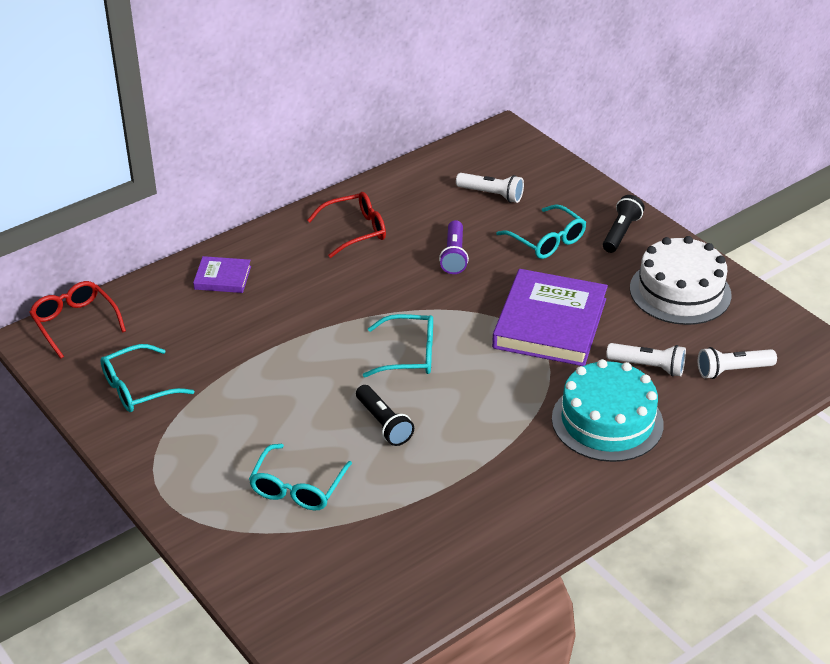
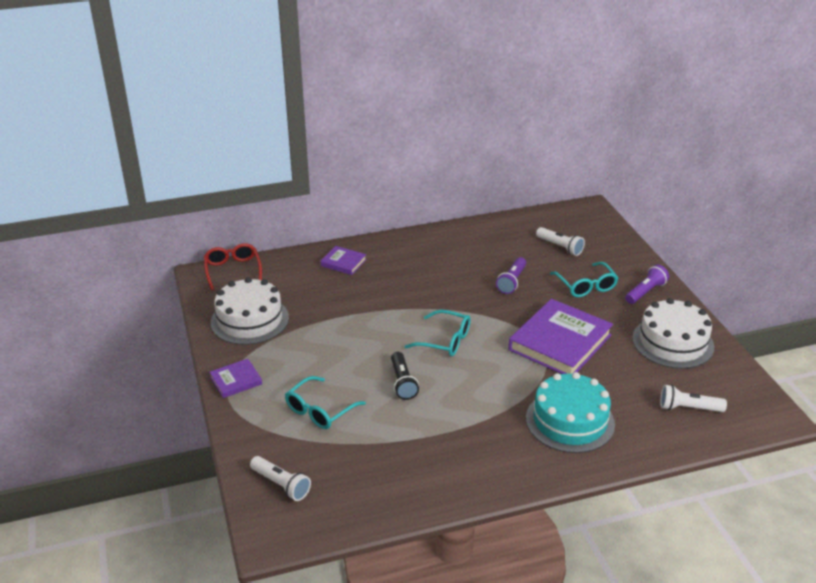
camera: 20 degrees right, 5 degrees down
(138, 388) = (249, 320): turquoise glasses -> white cake
(165, 476) = (236, 380): none -> purple book
(355, 231) = (450, 251): red glasses -> none
(620, 233) = (645, 292): black flashlight -> purple flashlight
(648, 366) = (621, 390): white flashlight -> white flashlight (281, 485)

